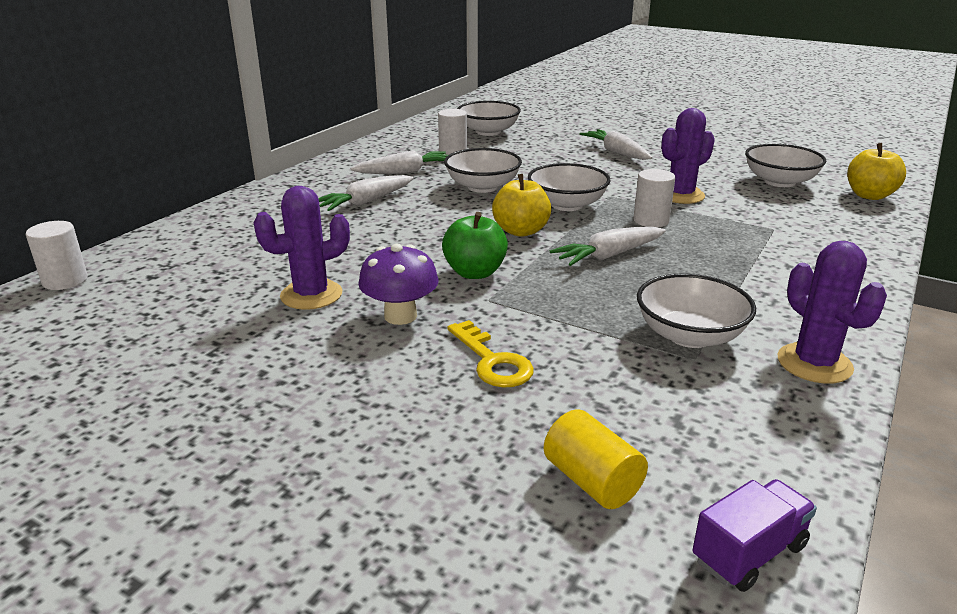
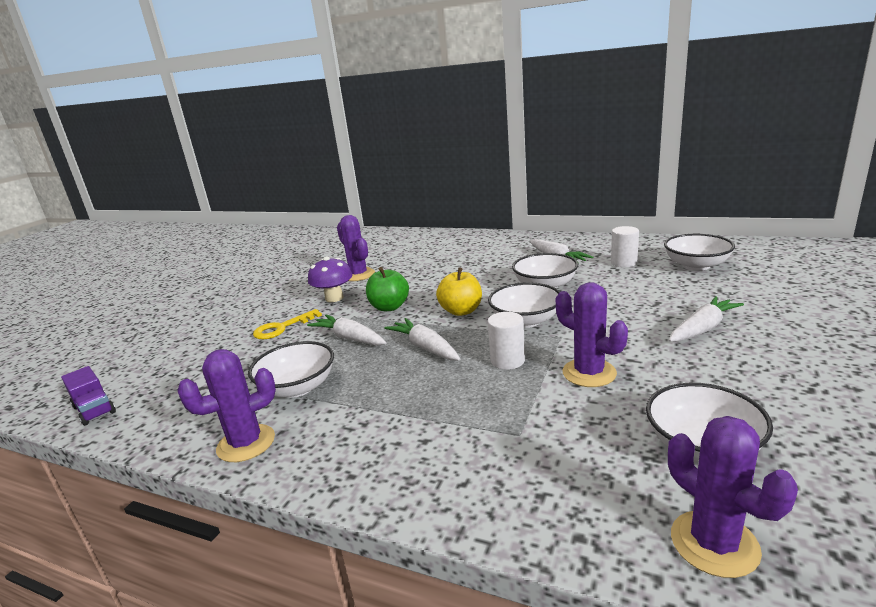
camera: 85 degrees right, 5 degrees down
(65, 280) = (371, 232): white cylinder -> none
(365, 202) = (491, 260): white carrot -> white carrot (349, 338)
(592, 481) = (169, 365): yellow cylinder -> none
(869, 195) = (714, 543): yellow apple -> purple cactus

